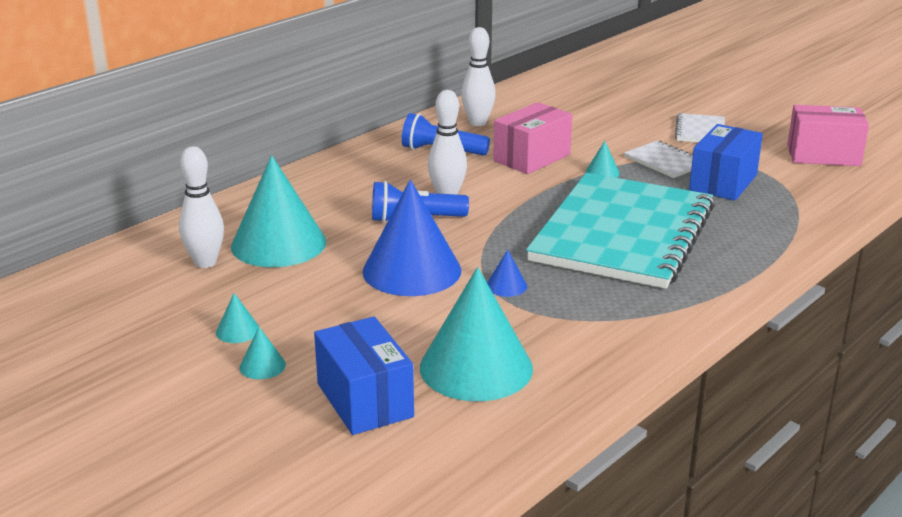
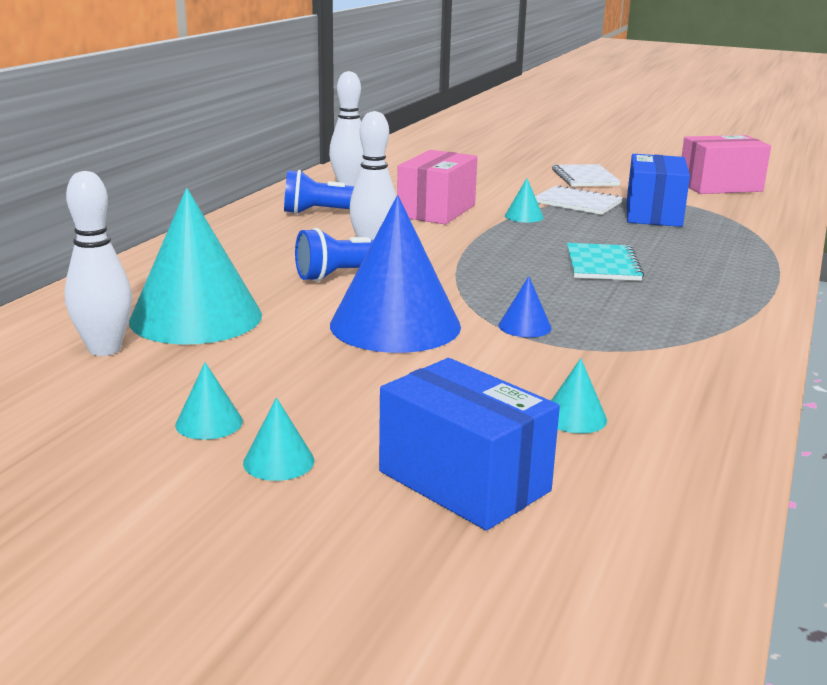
camera: 20 degrees left, 5 degrees down
(476, 367) = (574, 417): turquoise cone -> turquoise cone, size x0.41
(623, 234) = (602, 265): turquoise notebook -> turquoise notebook, size x0.40

